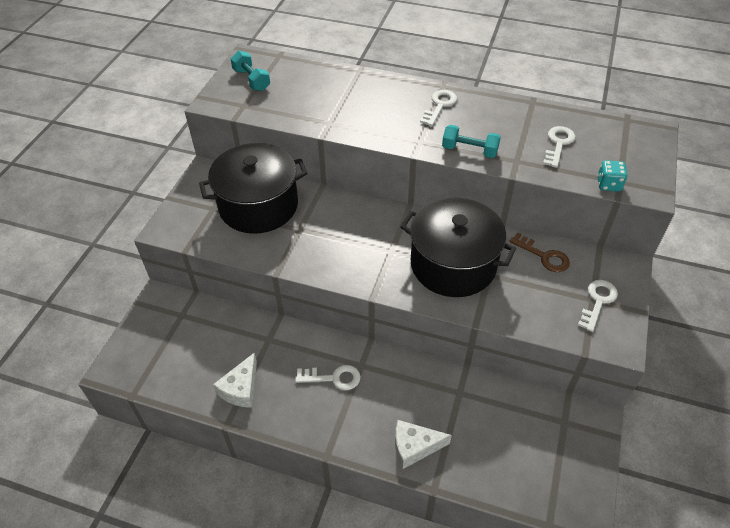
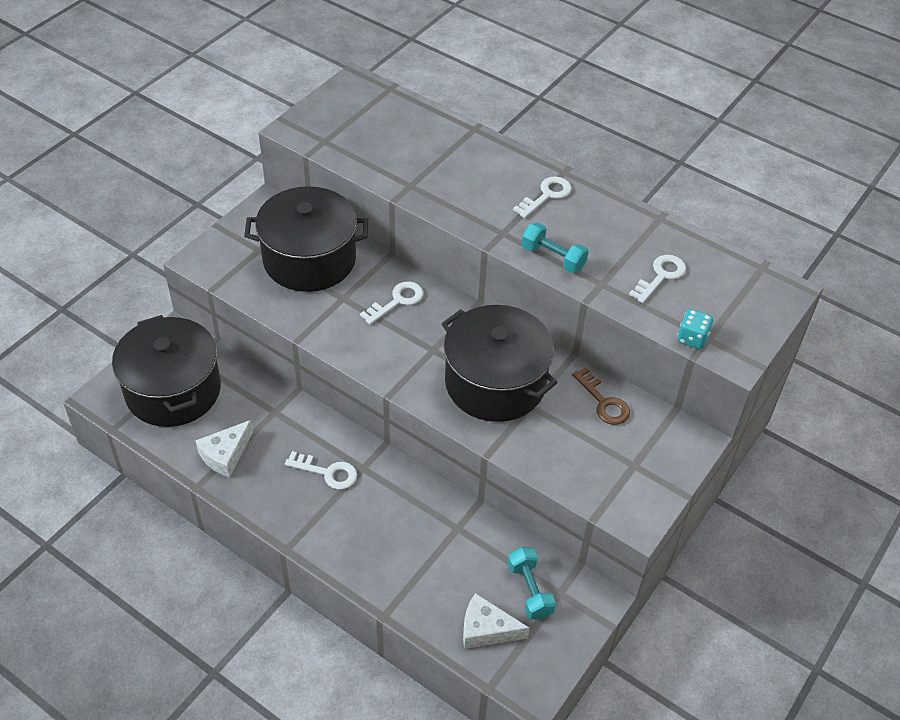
camera: 15 degrees right, 0 degrees up
(174, 346) = (173, 390): none -> black pot
(251, 80) = (347, 112): turquoise dumbbell -> turquoise dumbbell (530, 590)
(414, 447) = (382, 568): white cheese -> white cheese (486, 629)
(598, 301) = (638, 468): white key -> white key (397, 301)

